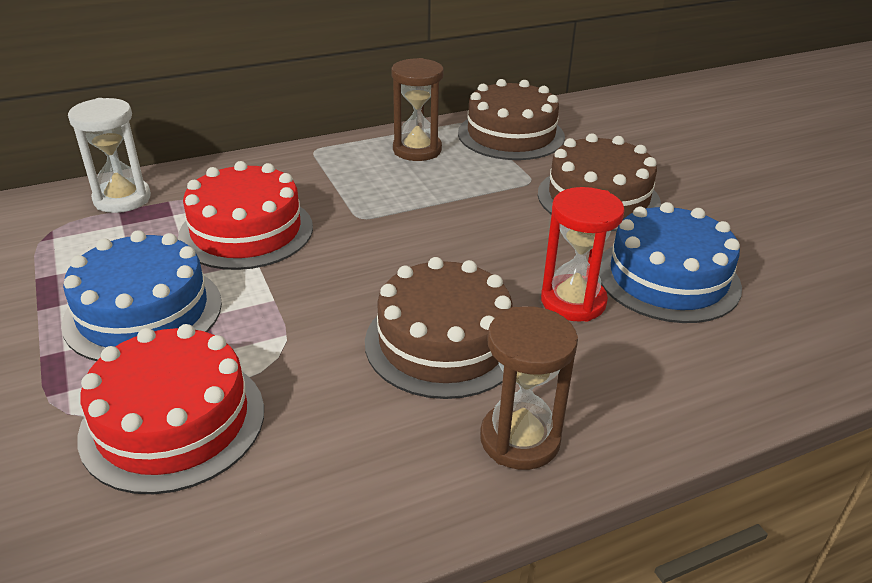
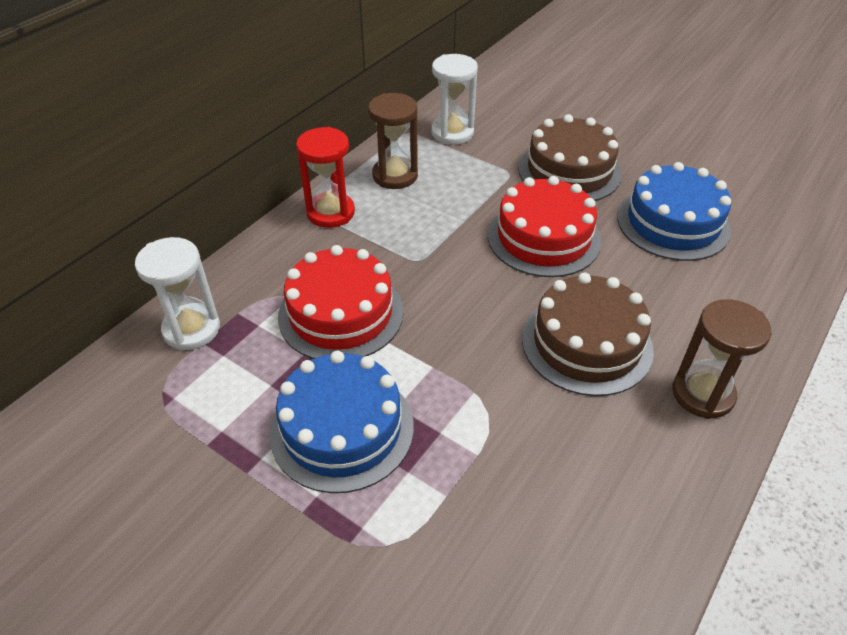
camera: 30 degrees left, 10 degrees up
(173, 421) = (472, 507): red cake -> red cake (543, 238)
(511, 135) = (452, 133): brown cake -> white hourglass
(573, 301) = (635, 269): red hourglass -> red hourglass (330, 212)

